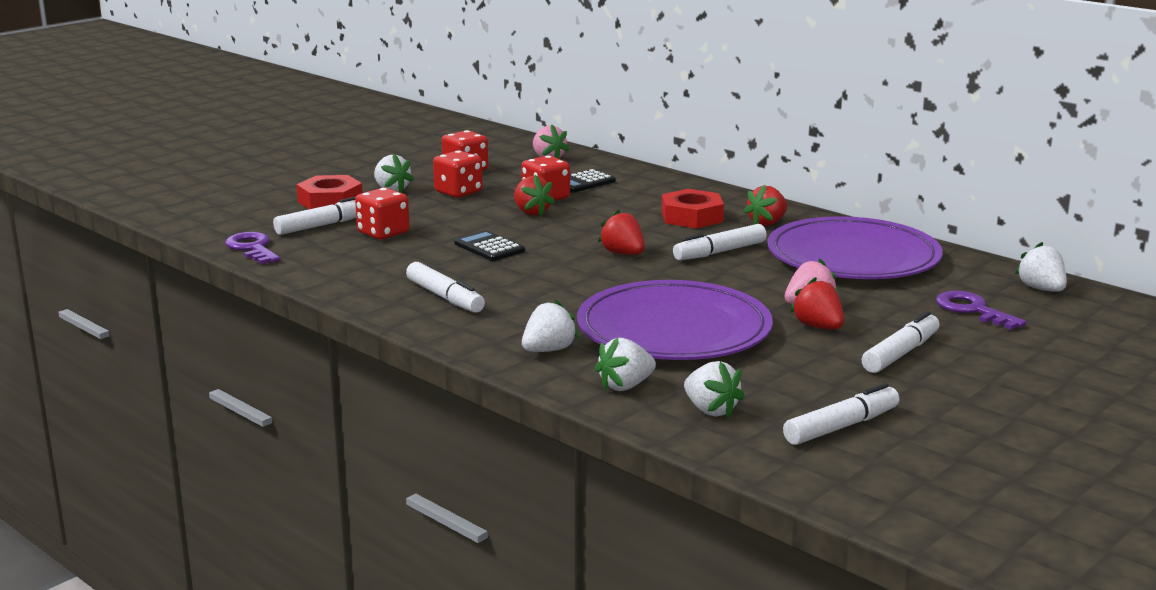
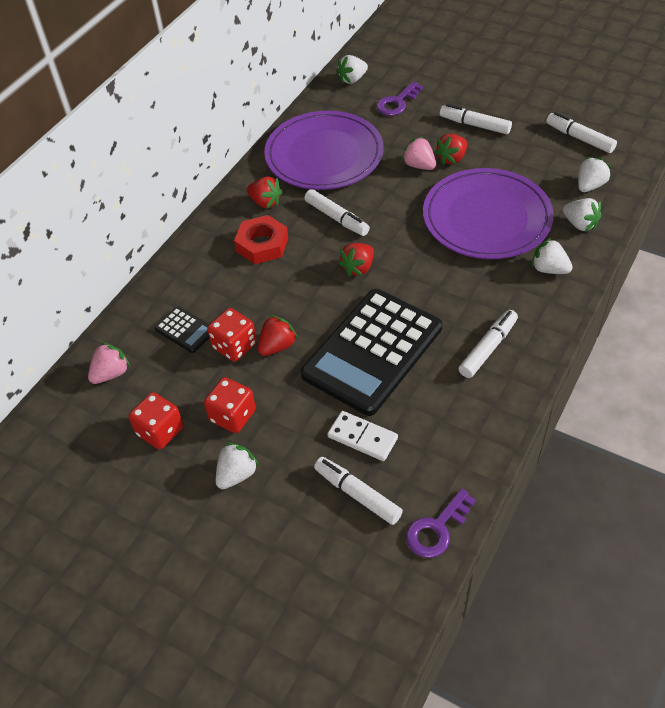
camera: 100 degrees left, 30 degrees up
(330, 201) = (285, 517): red nut -> none
(383, 233) = (362, 437): red dice -> white domino
(489, 247) = (372, 351): black calculator -> black calculator, size x2.40

